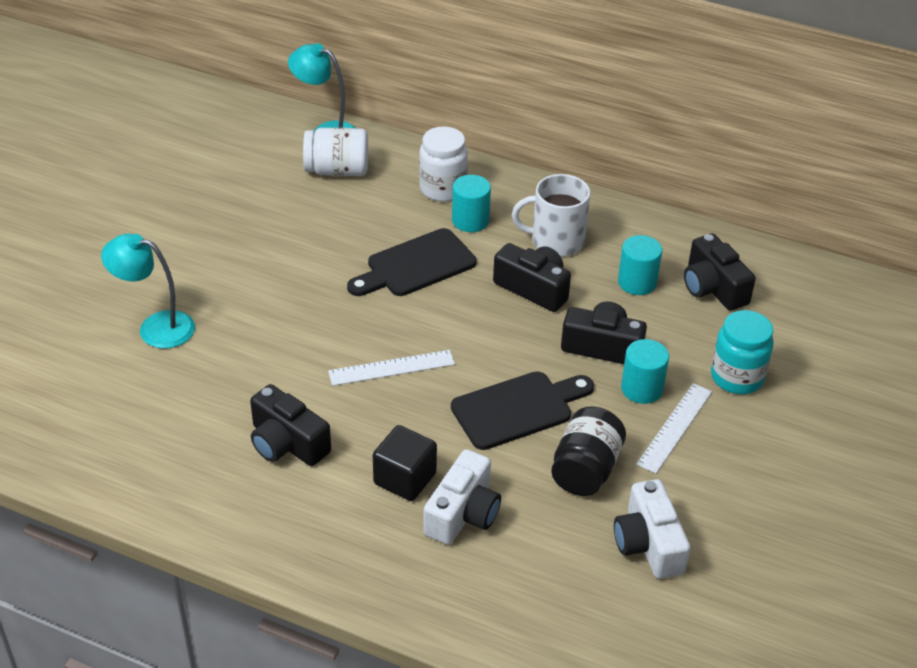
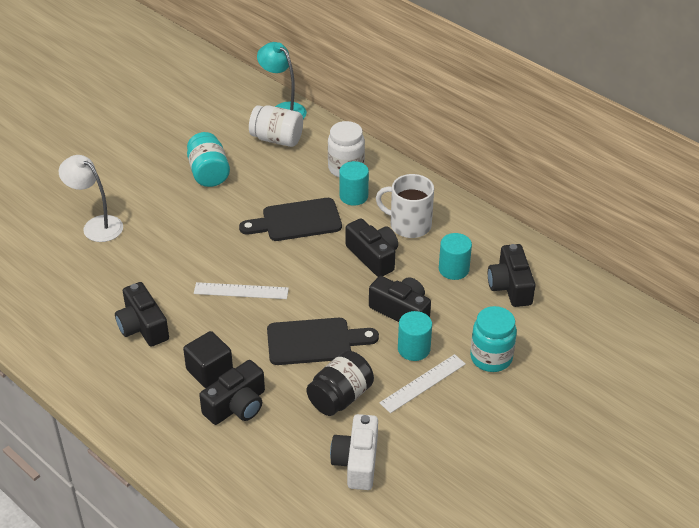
camera: 20 degrees right, 0 degrees up
(156, 327) = (96, 225): turquoise lamp -> white lamp
(271, 230) = (208, 173): none -> turquoise jar
(463, 513) = (237, 406): white camera -> black camera

